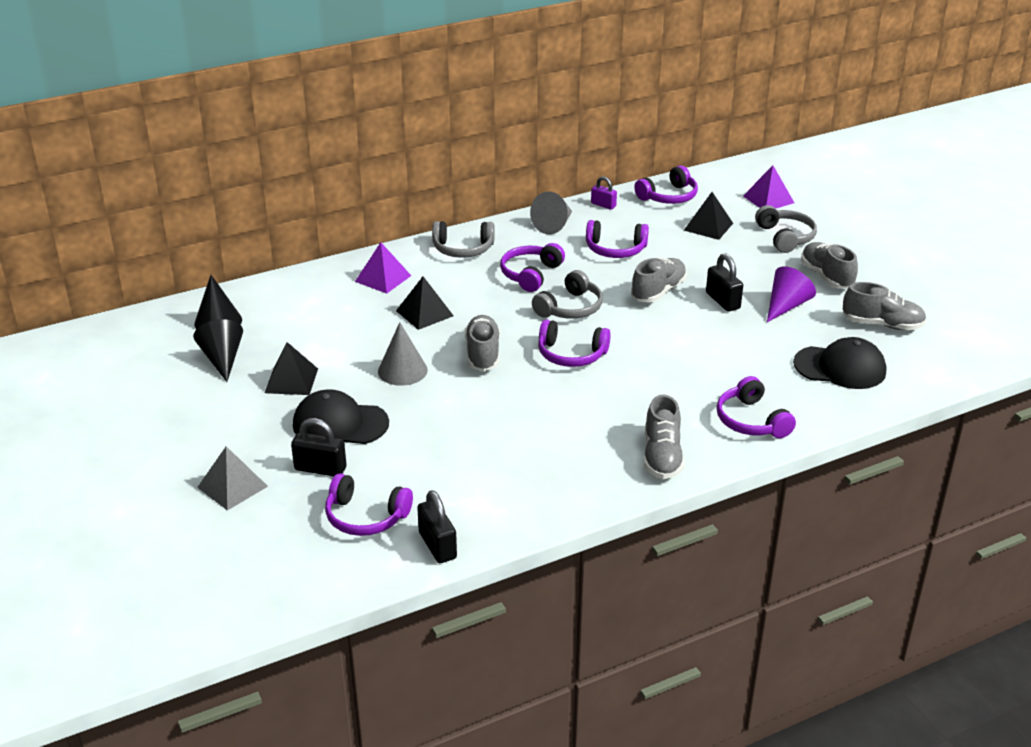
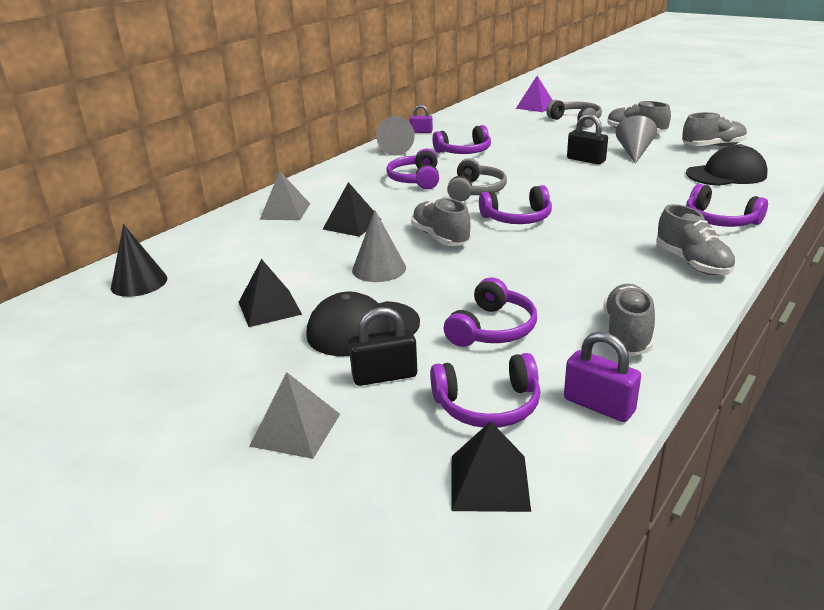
camera: 25 degrees left, 5 degrees down
(222, 359) = (172, 312): black cone -> none
(383, 278) = (285, 211): purple pyramid -> grey pyramid
(437, 545) = (599, 405): black padlock -> purple padlock
(463, 249) = (337, 178): grey headphones -> none
(658, 291) = (531, 166): grey shoe -> grey shoe (627, 334)
(668, 196) = (464, 118): purple headphones -> purple headphones (492, 329)
(708, 226) = (515, 126): black pyramid -> black pyramid (489, 482)
(786, 306) = (634, 152): purple cone -> grey cone

